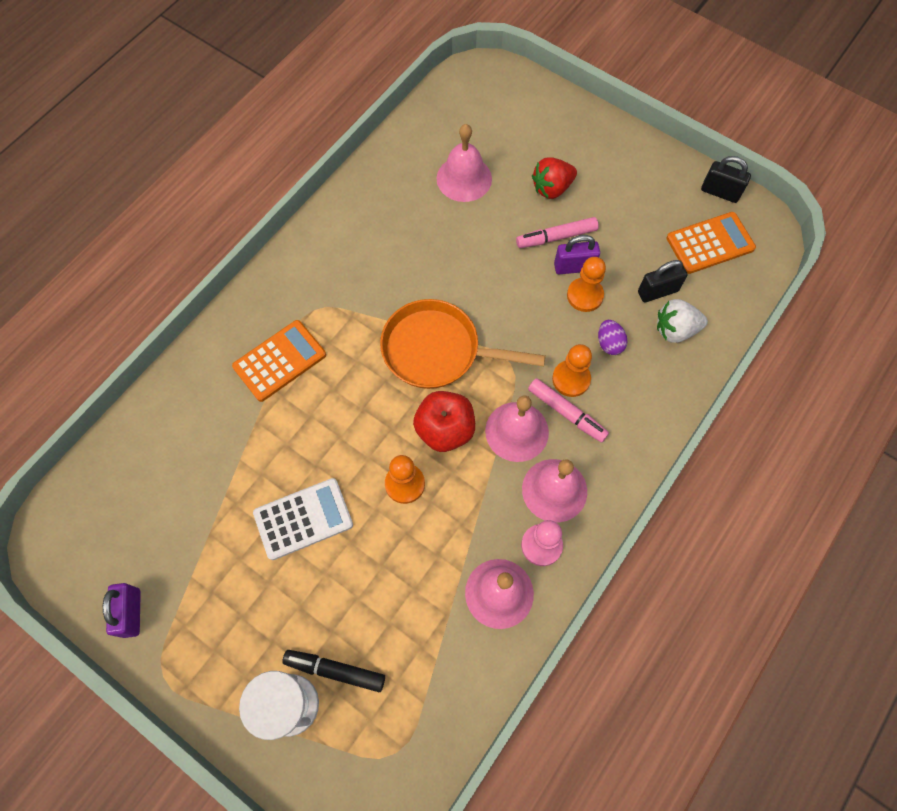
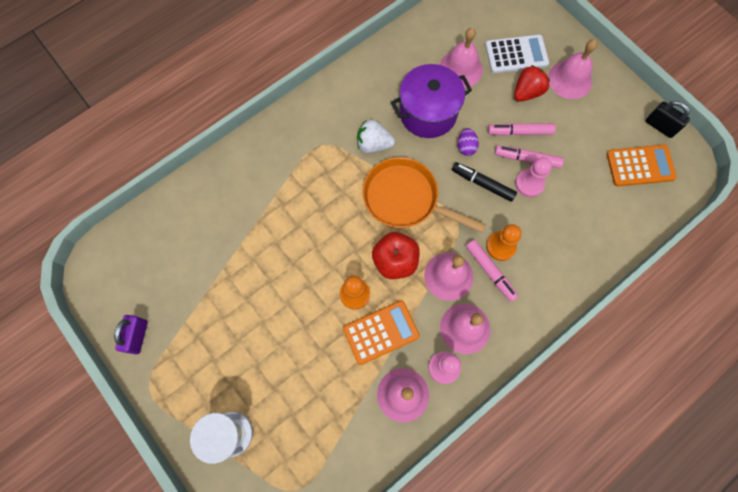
camera: 15 degrees right, 5 degrees up
(279, 361) = (287, 177): orange calculator -> orange calculator (381, 332)
(303, 519) = (274, 300): white calculator -> white calculator (516, 54)
(335, 670) = (269, 418): black marker -> black marker (482, 184)
(438, 240) = (428, 113): none -> purple pot
(552, 188) = (527, 92): red strawberry -> red strawberry turned 150 degrees clockwise
(574, 267) = (527, 159): purple padlock -> pink marker
(585, 295) = (529, 183): orange pawn -> pink pawn
(599, 162) = (570, 79): none -> pink bell
(609, 343) = (538, 226): purple egg -> purple egg (466, 147)
(657, 291) = (587, 194): black padlock -> none
(675, 330) = (593, 228): white strawberry -> white strawberry (373, 144)

